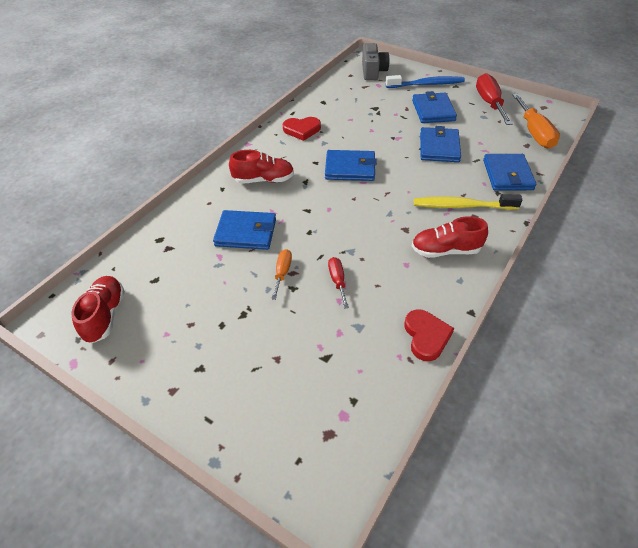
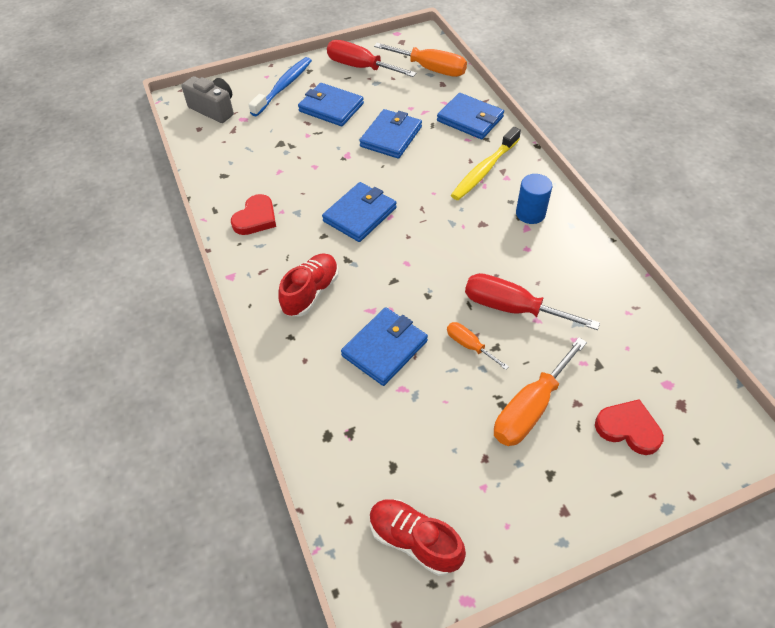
camera: 55 degrees left, 5 degrees up
(251, 331) = (530, 408): none -> orange screwdriver
(337, 281) = (512, 308): red screwdriver -> red screwdriver, size x1.88
(426, 336) = (618, 283): red heart -> red heart (628, 428)
(439, 147) = (391, 137): blue wallet -> blue wallet turned 75 degrees clockwise
(445, 250) = (530, 213): red shoe -> blue cylinder

